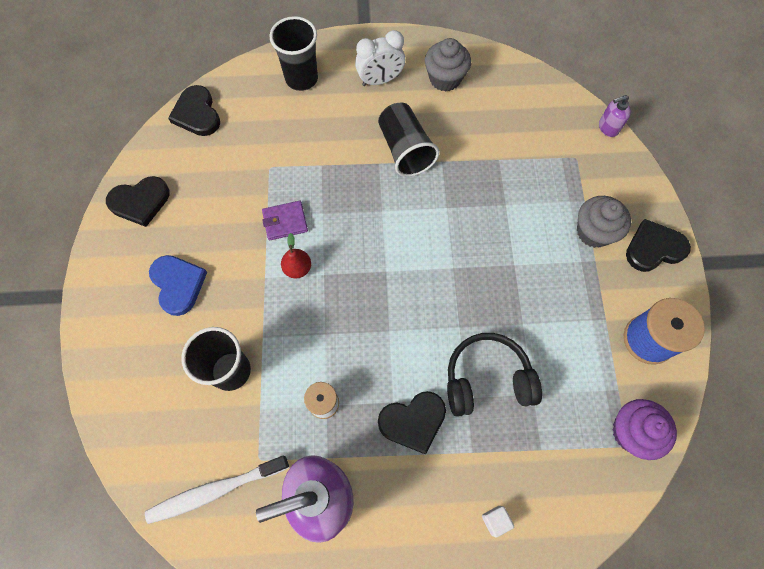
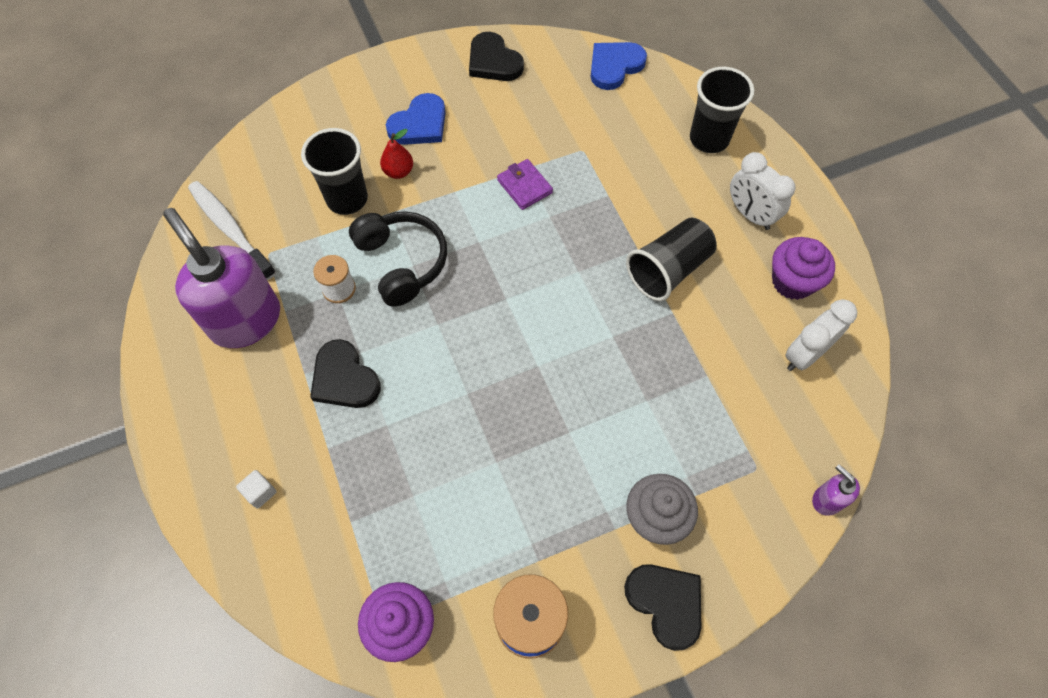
camera: 70 degrees right, 5 degrees down
(197, 114) = (614, 66): black heart -> blue heart
(297, 268) = (476, 216): red pear -> red pear (398, 171)
(445, 78) = (792, 281): grey cupcake -> purple cupcake
(487, 379) = (415, 440): black headphones -> black headphones (402, 262)
(503, 95) = (805, 354): none -> white clock

